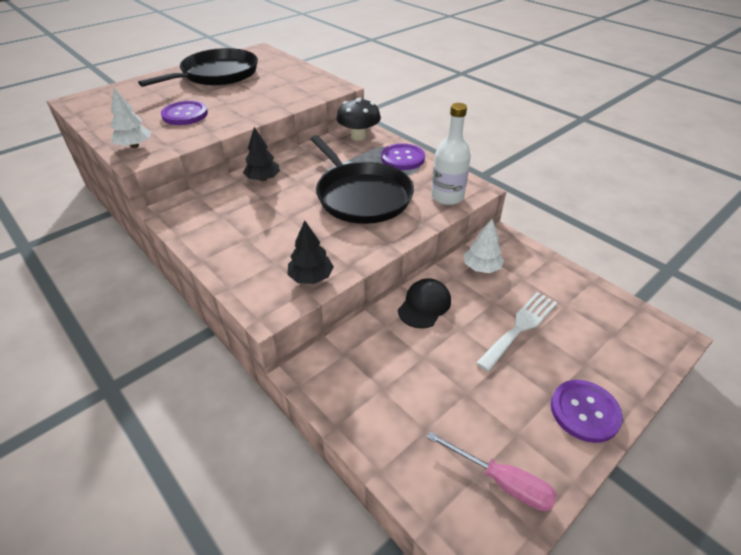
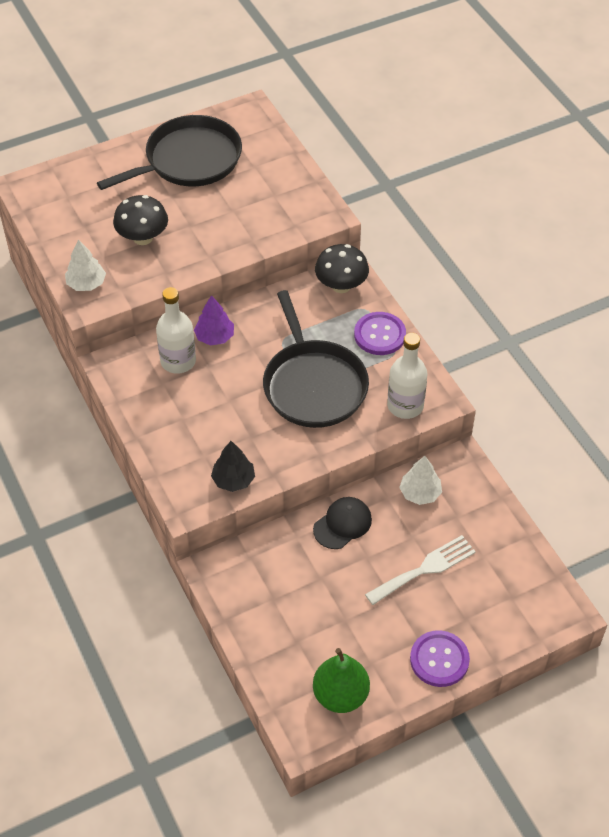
camera: 15 degrees right, 10 degrees up
(185, 115) = (143, 238): purple button -> black mushroom
(233, 199) = (178, 361): none -> white bottle
(263, 179) = (214, 337): black tree -> purple tree
(501, 482) = (340, 695): pink screwdriver -> green pear

